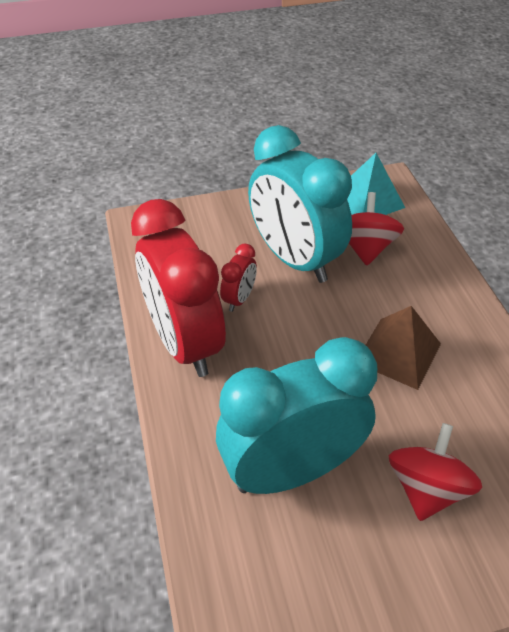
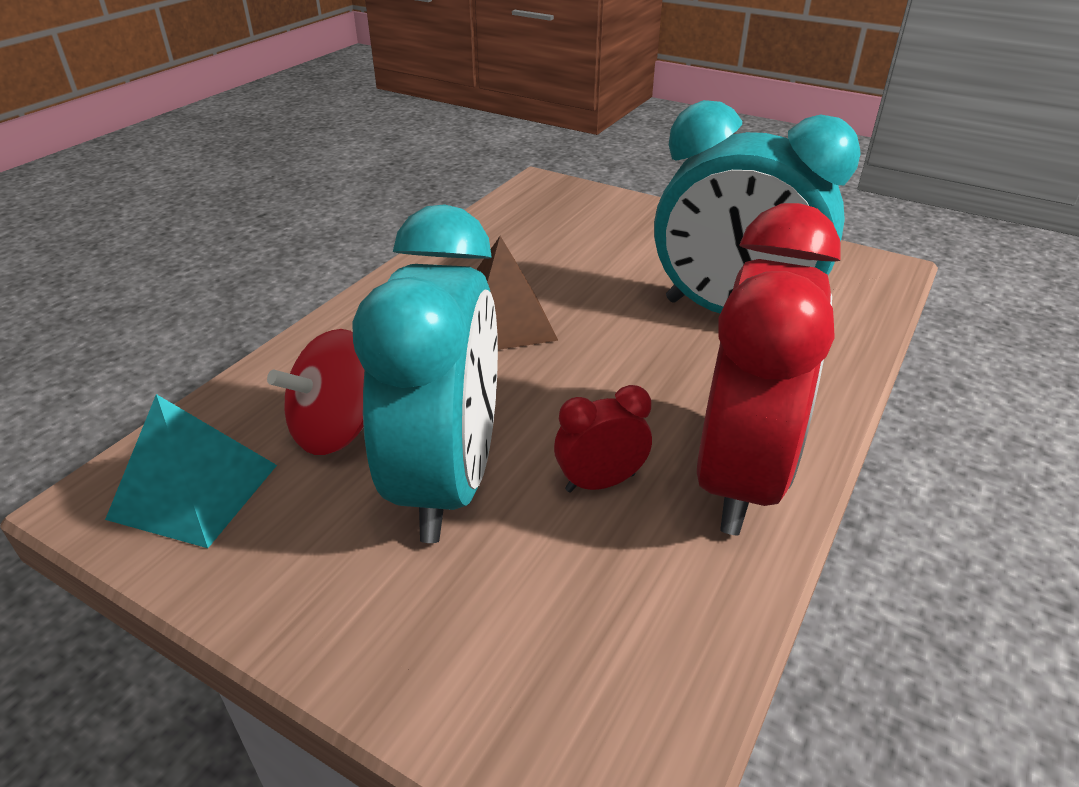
camera: 135 degrees left, 10 degrees down
(426, 488) = (628, 252): red spinning top -> none

